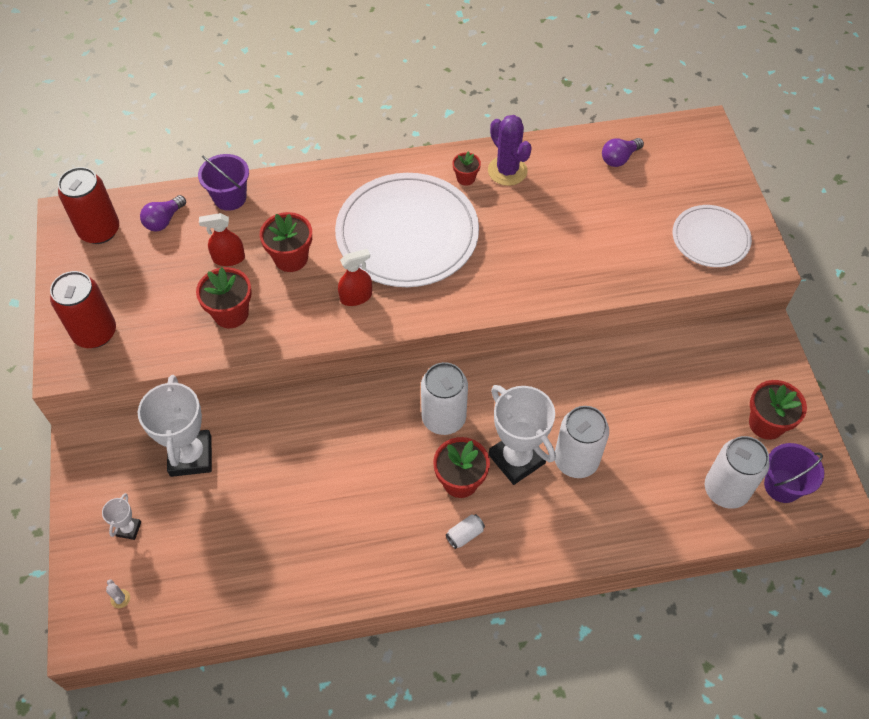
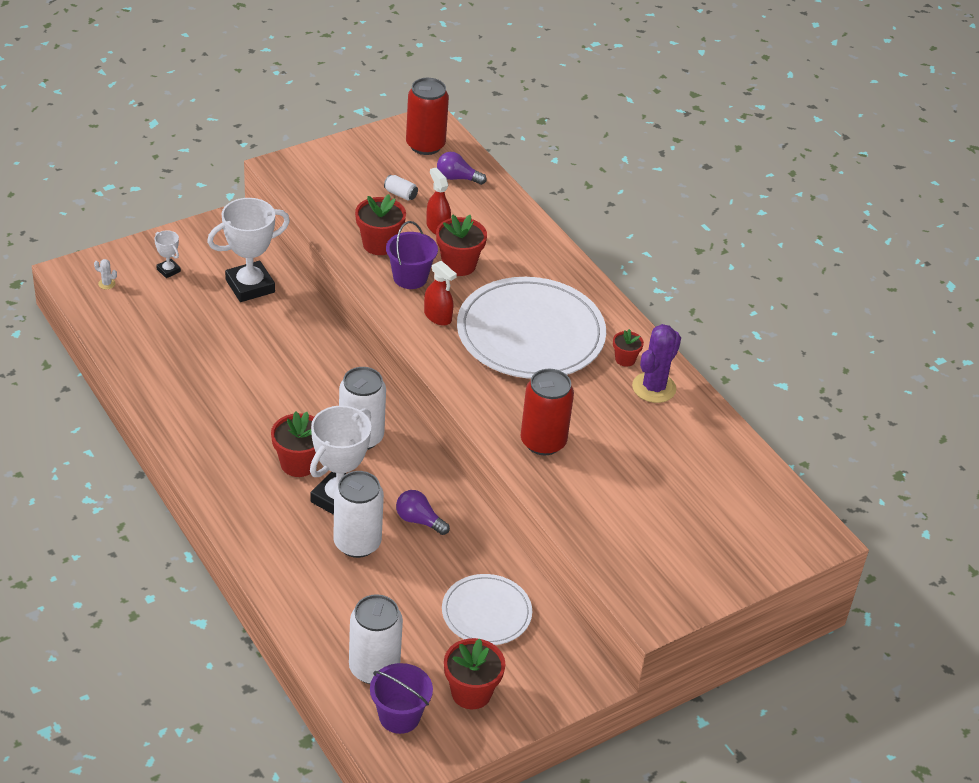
camera: 65 degrees right, 15 degrees down
(95, 333) = (320, 174): red can -> red can (543, 442)
(120, 598) = (106, 284): white cactus -> white cactus turned 75 degrees clockwise
(129, 529) = (168, 270): white trophy -> white trophy turned 60 degrees clockwise
(230, 197) = (506, 210): purple bucket -> purple bucket (410, 278)
(465, 535) = (244, 478): white can -> white can (400, 194)
(619, 158) = (726, 472): purple light bulb -> purple light bulb (419, 520)
(710, 238) = (657, 565): white plate -> white plate (486, 612)

